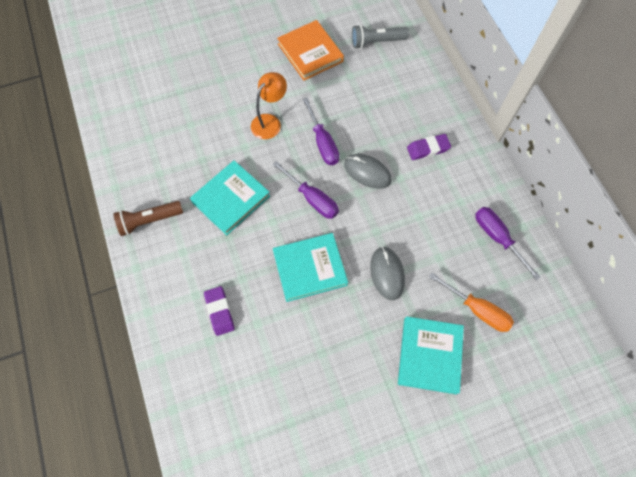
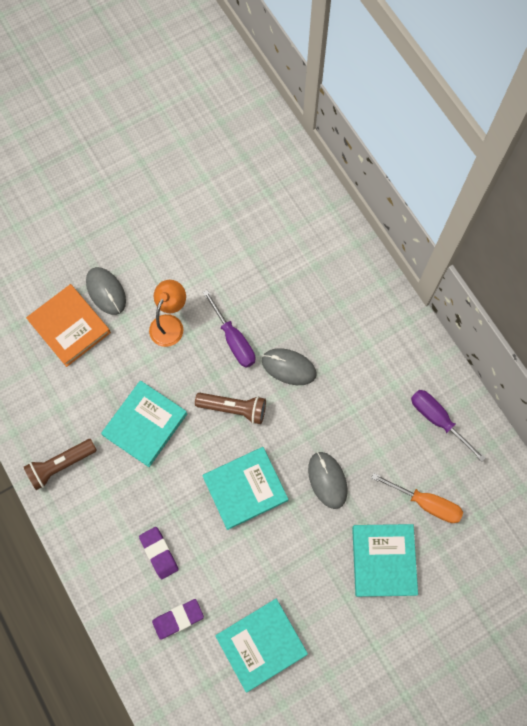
camera: 10 degrees left, 5 degrees up
(221, 89) = (106, 291): none -> grey mouse
(299, 414) = (261, 644): none -> turquoise book
(310, 53) = (200, 228): orange book -> orange book (70, 326)
(312, 198) = (234, 409): purple screwdriver -> brown flashlight
(376, 42) = (274, 202): grey flashlight -> none
(428, 149) = (350, 328): purple eraser -> purple eraser (178, 619)

